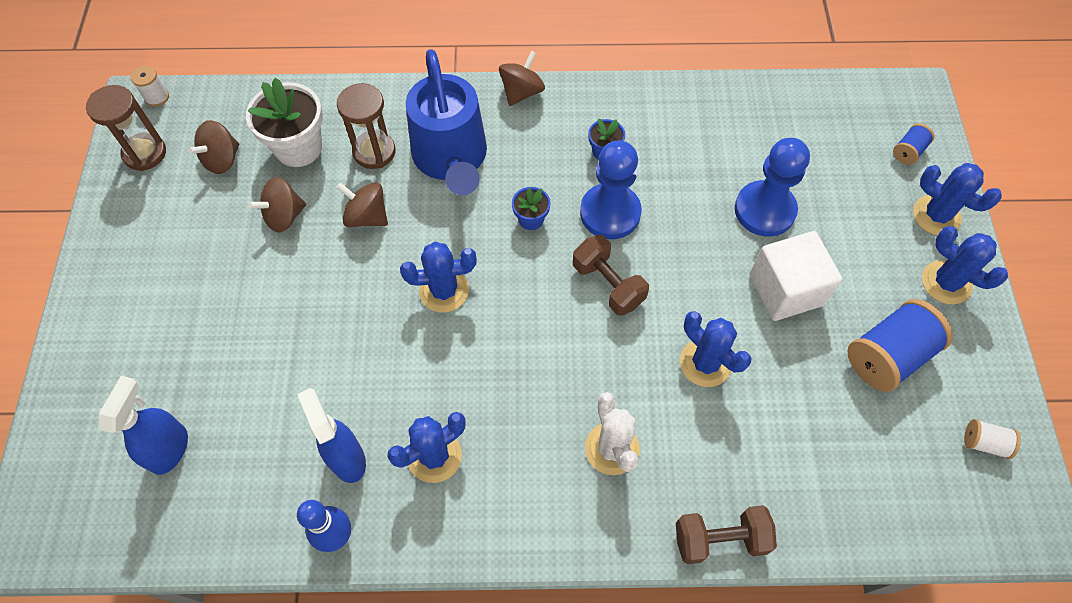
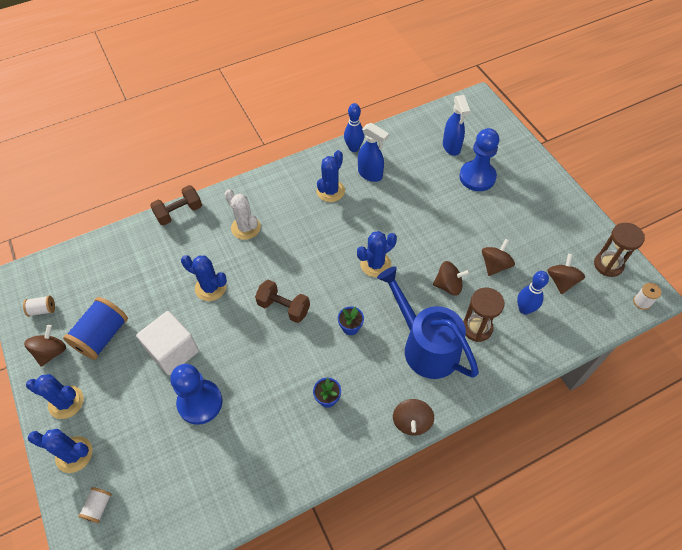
camera: 155 degrees right, 5 degrees down
(298, 148) = (524, 309): white flower pot -> blue bowling pin
(610, 213) = (303, 354): blue pawn -> blue pawn (477, 177)
(908, 151) = (98, 507): blue spool -> white spool
(968, 364) = (51, 352): none -> brown spinning top

